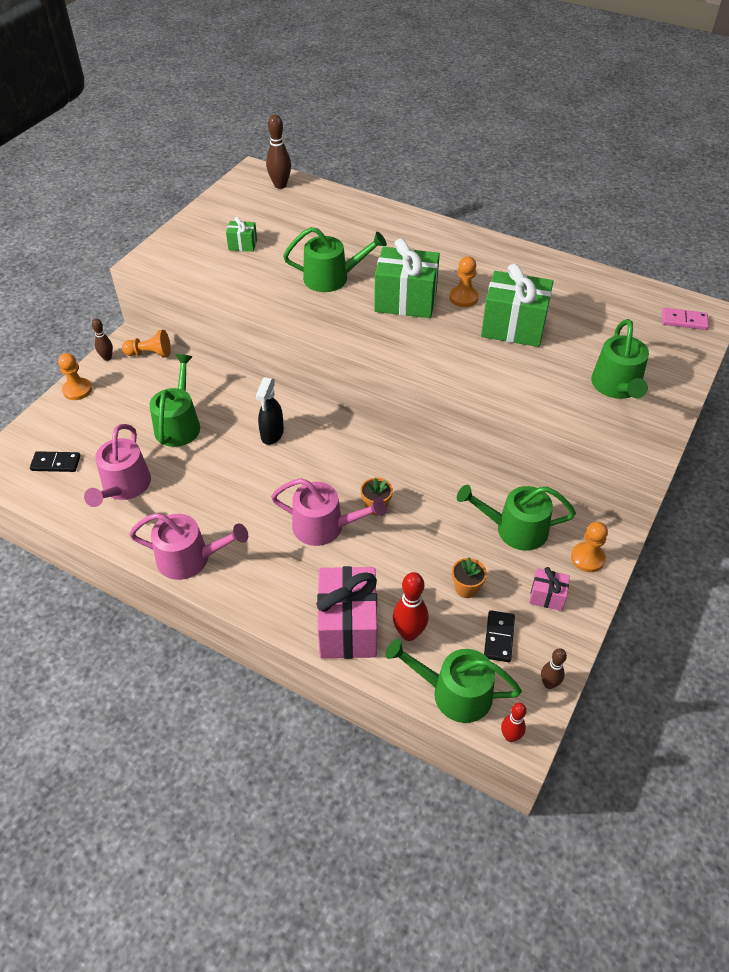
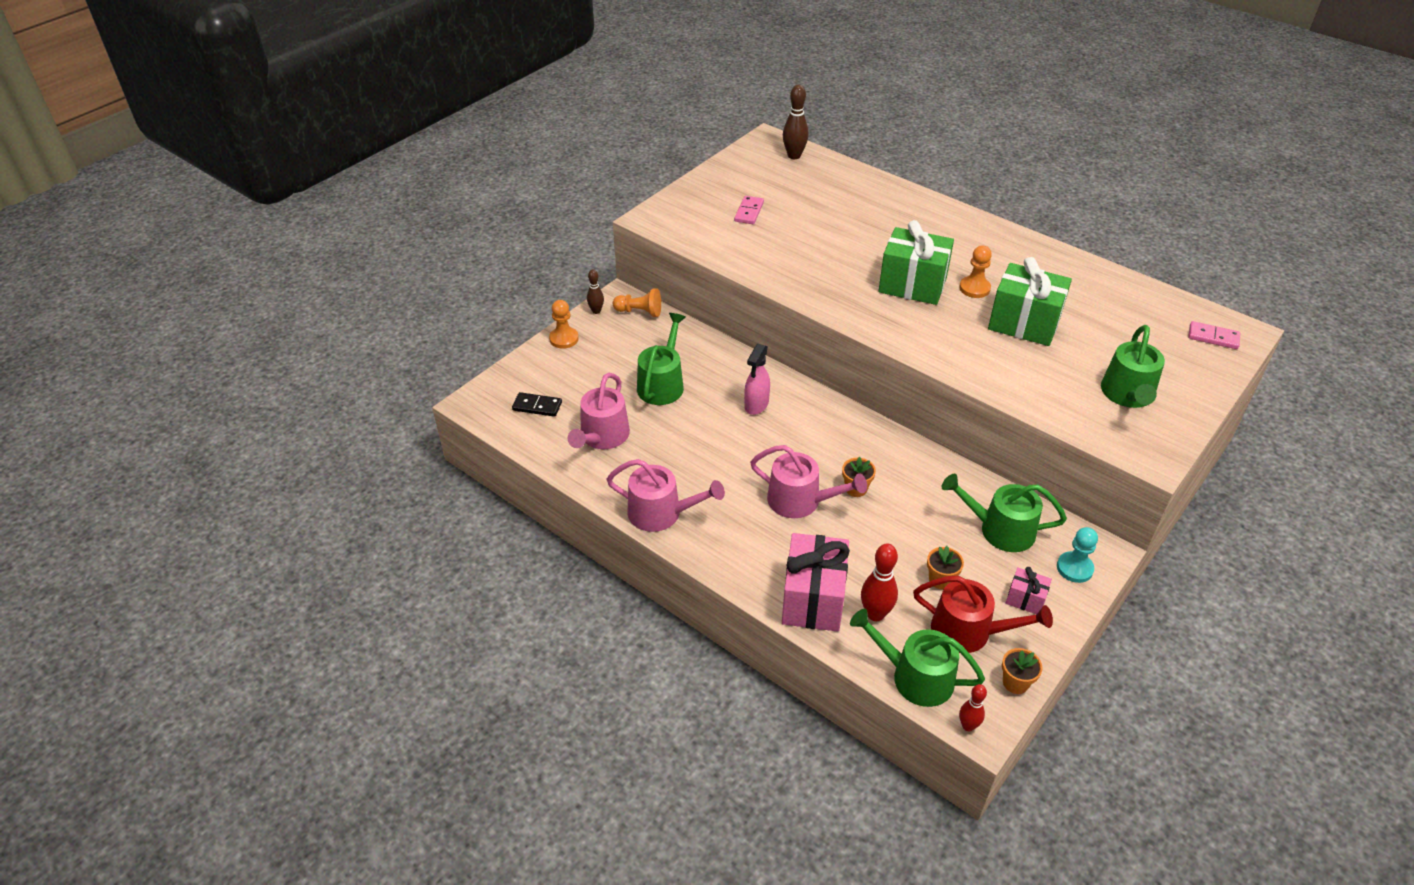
camera: 10 degrees right, 5 degrees down
(243, 245) = (749, 212): green gift -> pink domino
(272, 434) = (756, 405): black spray bottle -> pink spray bottle
(332, 278) = (837, 254): green watering can -> none
(499, 637) = (968, 631): black domino -> red watering can
(549, 684) = (1015, 683): brown bowling pin -> orange flower pot
(587, 558) = (1074, 568): orange pawn -> turquoise pawn

